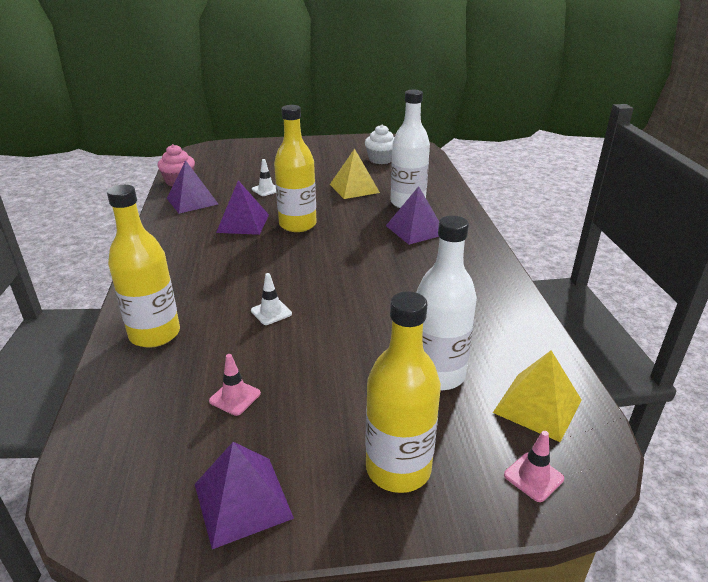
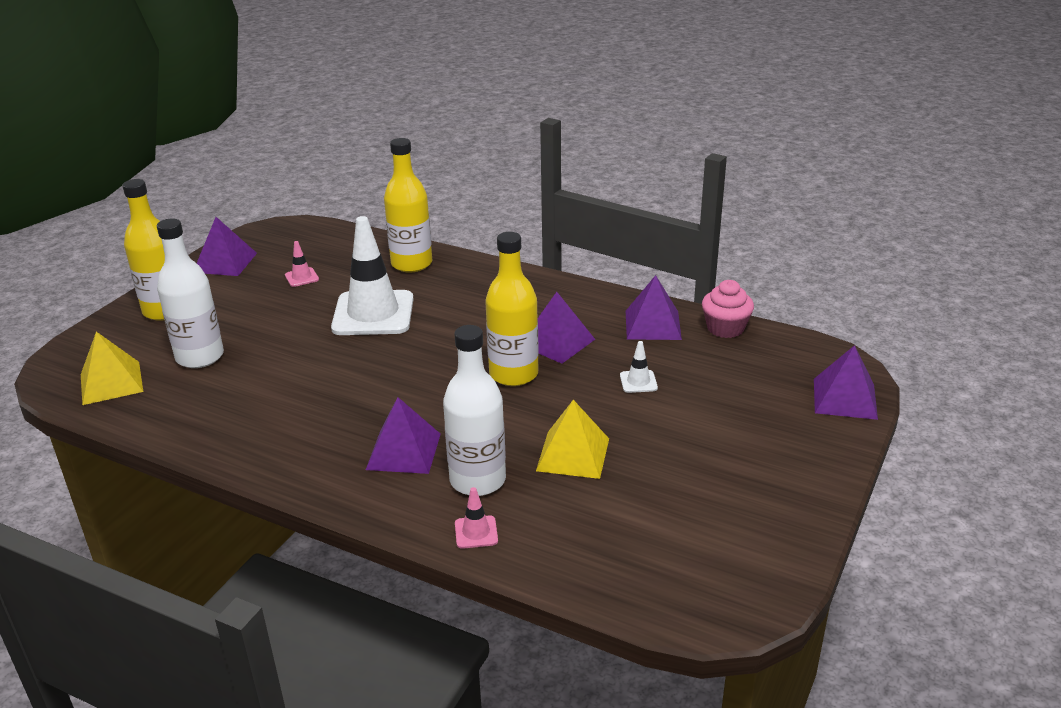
camera: 125 degrees right, 0 degrees up
(231, 147) = (844, 398): none -> purple pyramid
(271, 312) = (373, 314): white traffic cone -> white traffic cone, size x2.47
(380, 160) = (662, 530): white cupcake -> none
(533, 477) = (84, 351): pink traffic cone -> pink traffic cone (476, 532)

